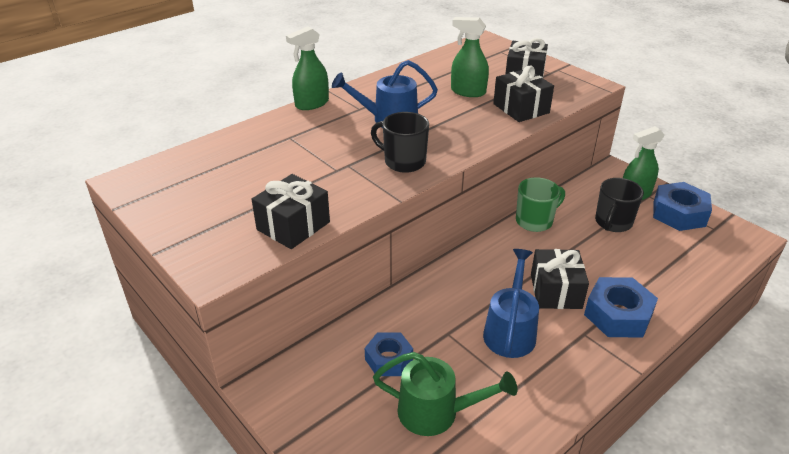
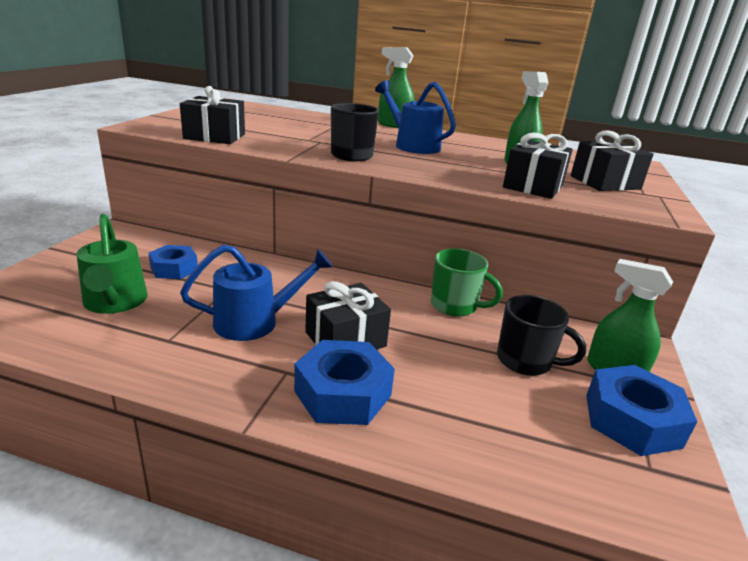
camera: 55 degrees right, 10 degrees down
(613, 223) = (525, 361): black mug -> black mug turned 150 degrees counterclockwise

